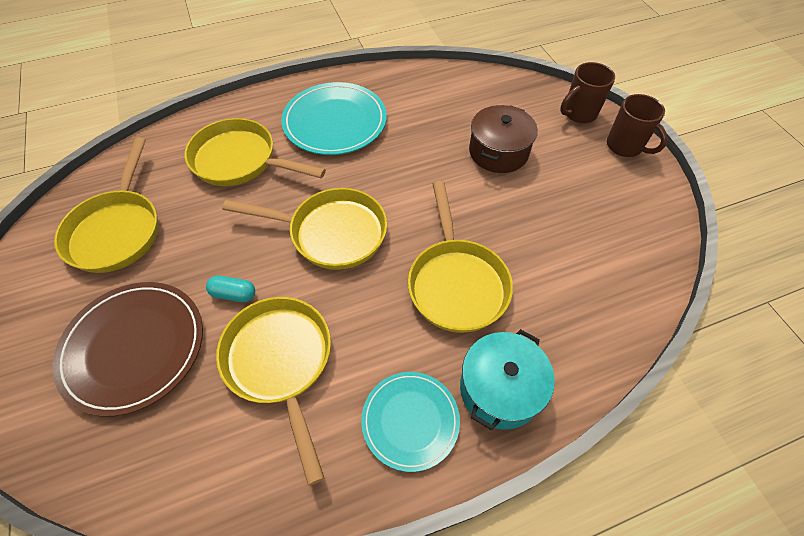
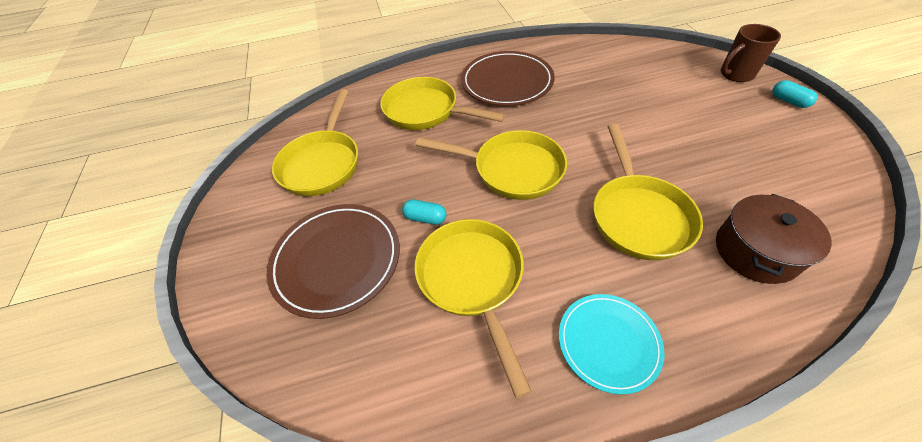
camera: 10 degrees right, 5 degrees down
(335, 122) = (507, 82): turquoise plate -> brown plate
(498, 152) = (662, 105): brown pot -> brown pot (755, 251)
(500, 389) = (700, 316): turquoise pot -> none
(625, 146) = (788, 101): brown mug -> turquoise capsule

